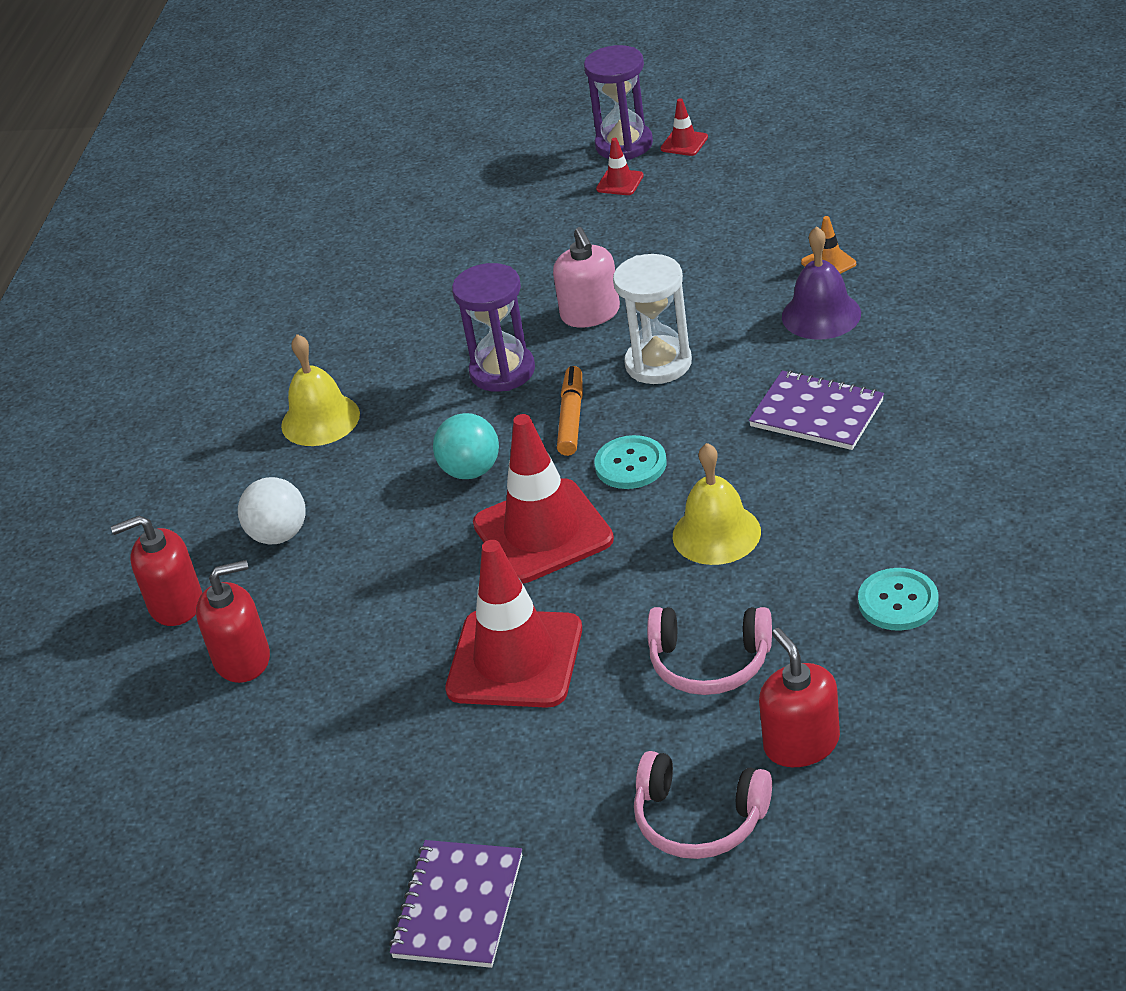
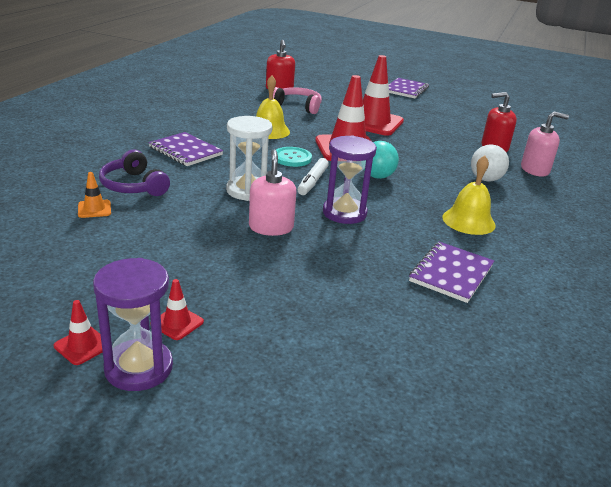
camera: 175 degrees left, 10 degrees down
(175, 604) = (535, 170): red soap dispenser -> pink soap dispenser
(351, 323) = (451, 273): none -> purple notebook
(571, 418) = (312, 182): orange marker -> white marker
(699, 819) = (323, 86): pink headphones -> none
(821, 315) = (133, 186): purple bell -> purple headphones
(898, 601) = (216, 102): turquoise button -> none

